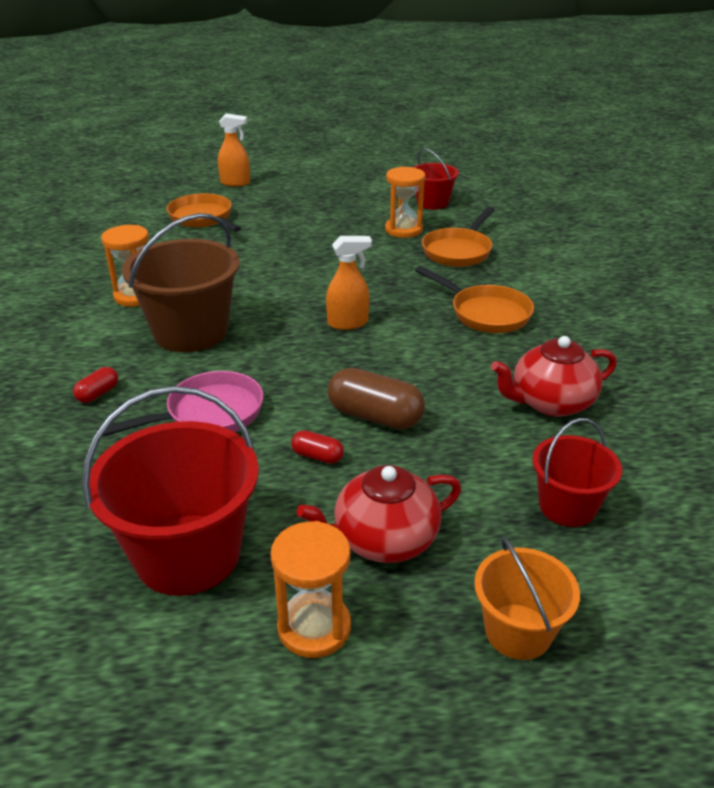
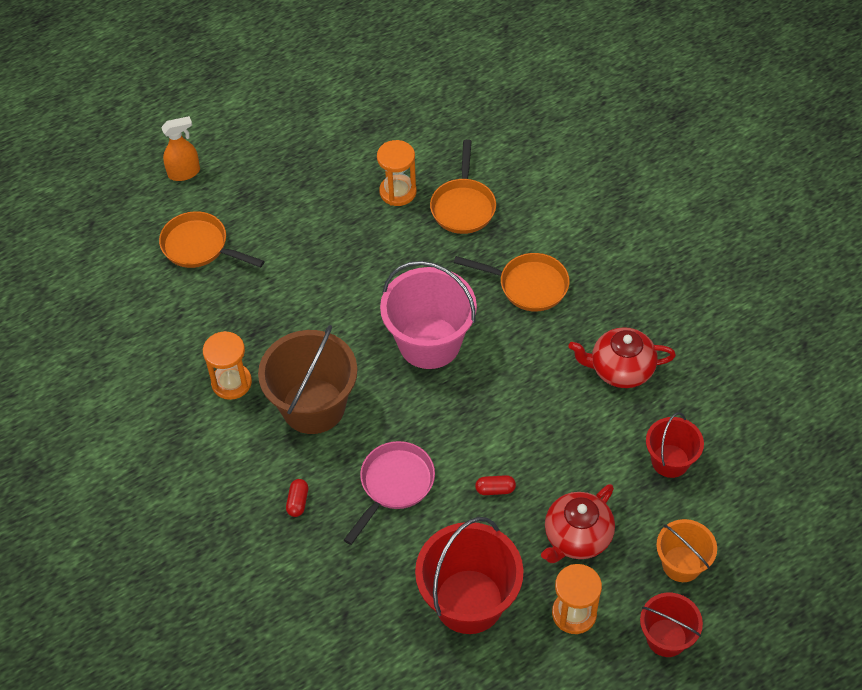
camera: 25 degrees left, 20 degrees up
(348, 323) = (429, 343): orange spray bottle -> pink bucket
(375, 416) = (510, 436): brown capsule -> none
(432, 203) = (399, 135): red bucket -> red bucket (666, 638)
(550, 403) = (620, 369): red teapot -> red teapot turned 45 degrees clockwise

